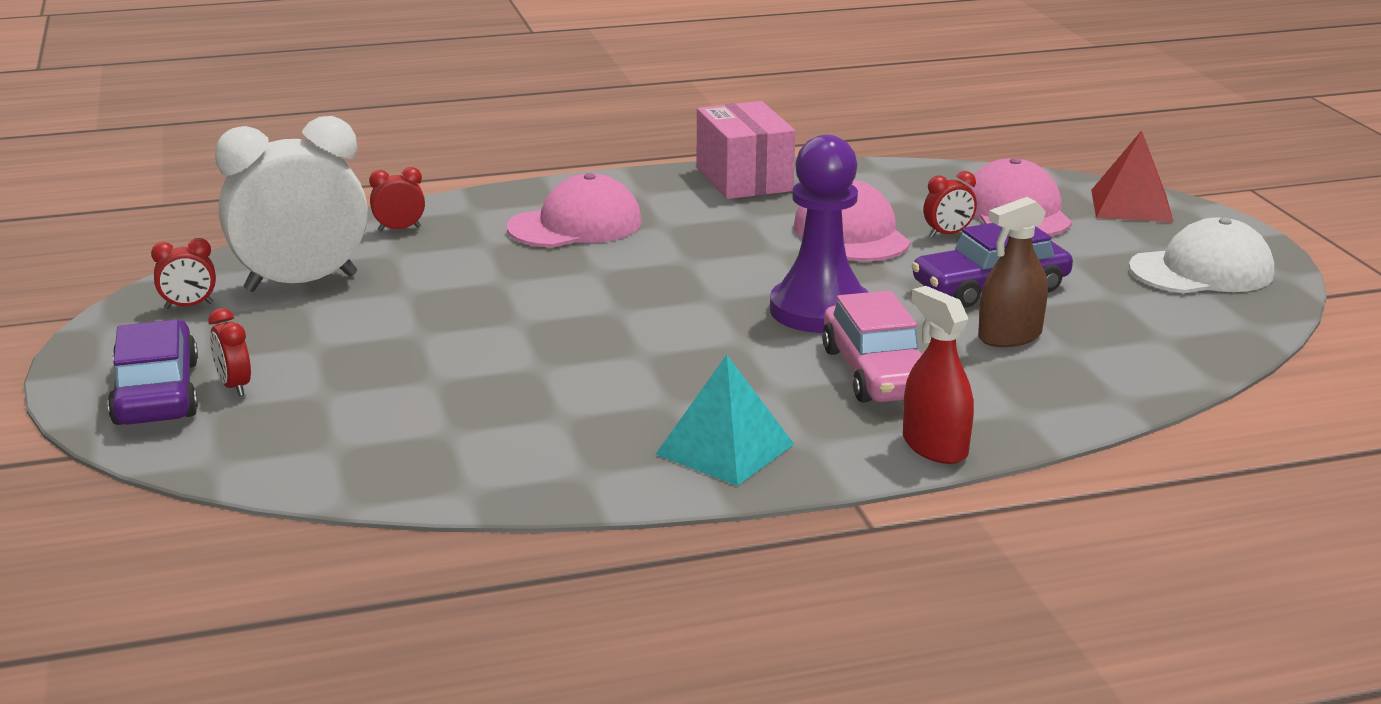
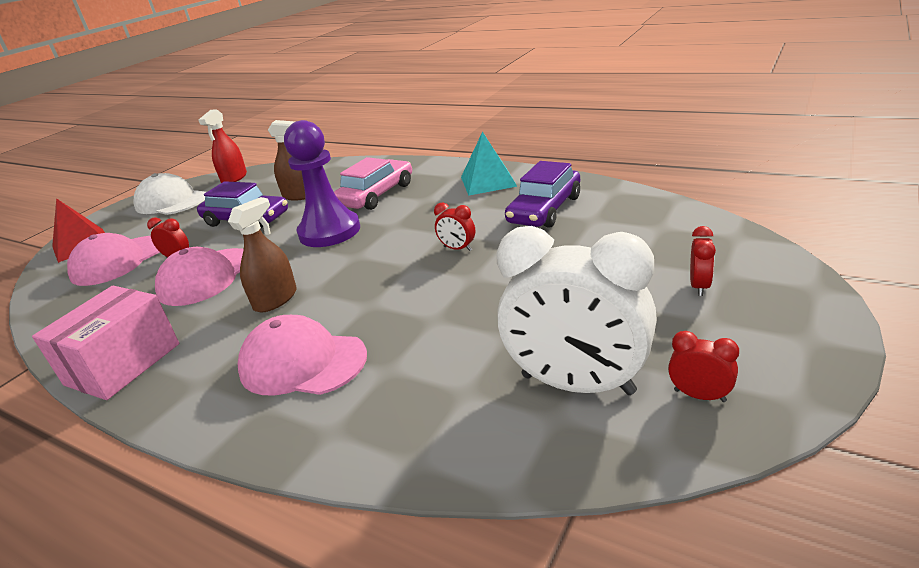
camera: 130 degrees left, 5 degrees up
(157, 393) = (761, 299): purple car -> purple car (544, 210)
(399, 229) = (422, 432): red clock -> red clock (457, 249)
(713, 244) = (275, 299): none -> brown spray bottle
(934, 446) = (418, 165): red spray bottle -> red spray bottle (234, 178)

